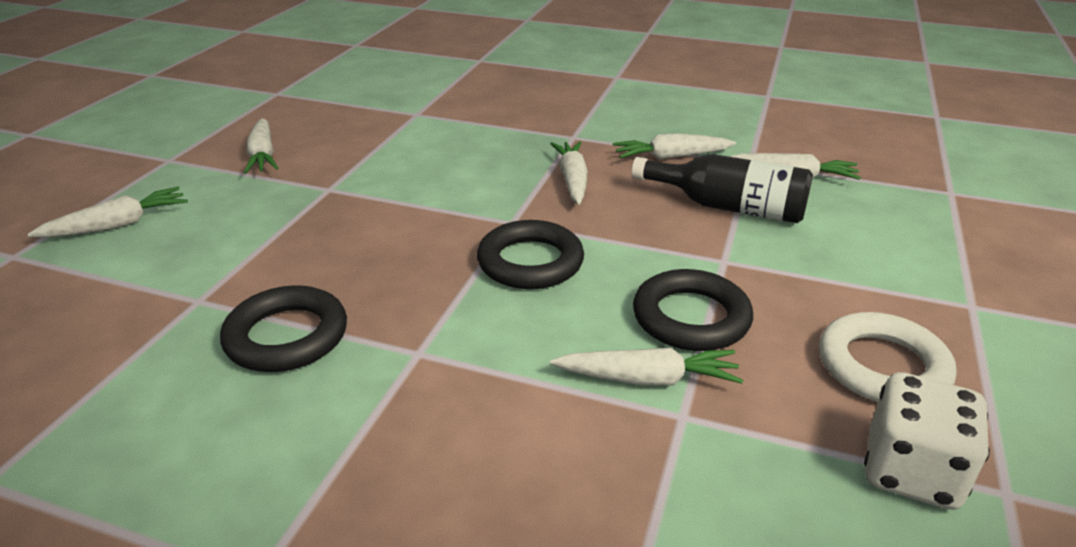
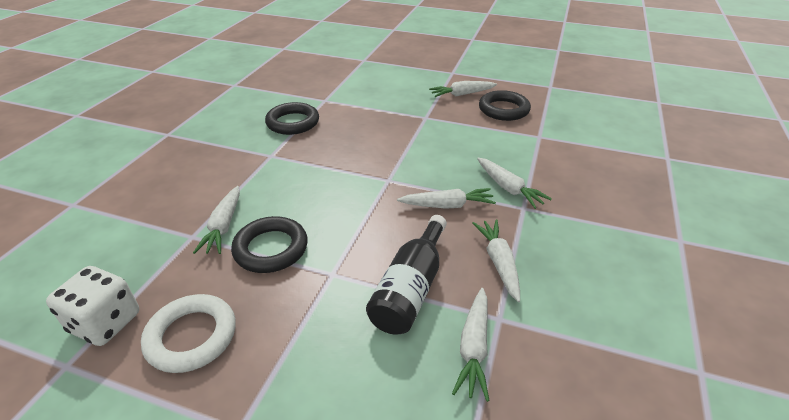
camera: 90 degrees right, 5 degrees up
(118, 225) = (387, 73): white carrot -> white carrot (508, 188)
(530, 262) = (341, 187): black ring -> black ring (503, 109)

